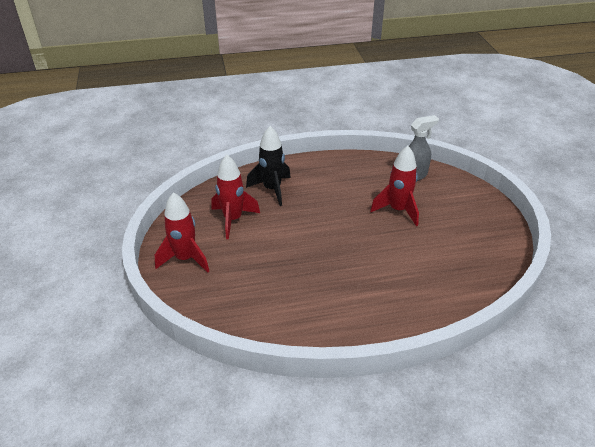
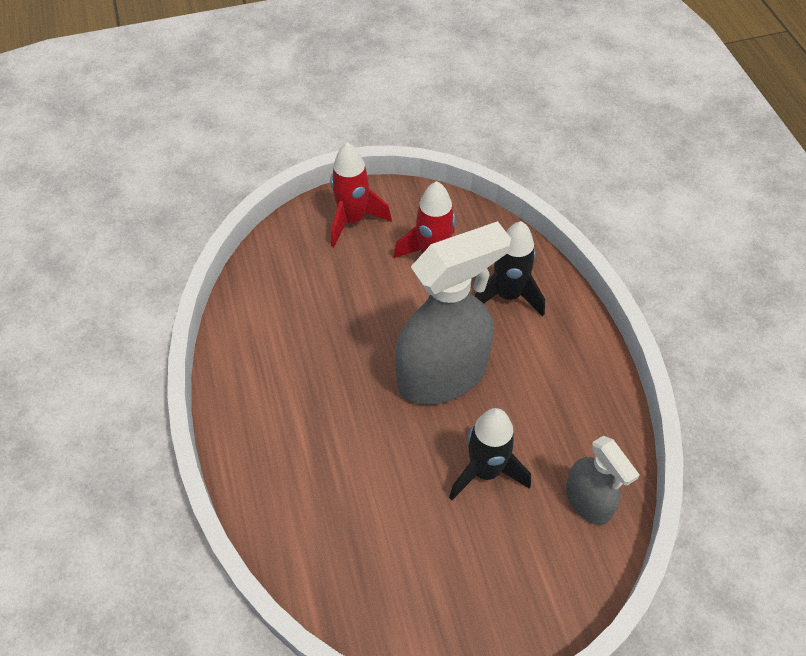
camera: 85 degrees right, 15 degrees up
(330, 222) = (442, 375): none -> grey spray bottle
(398, 210) = (485, 471): red rocket -> black rocket

